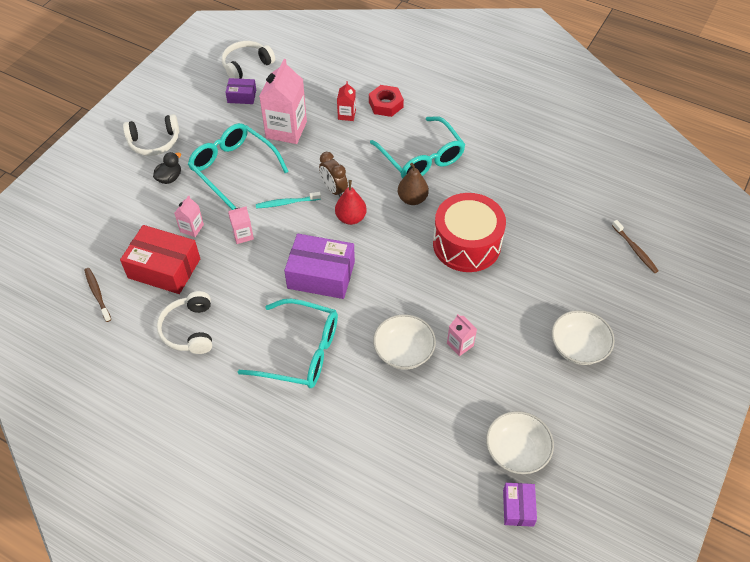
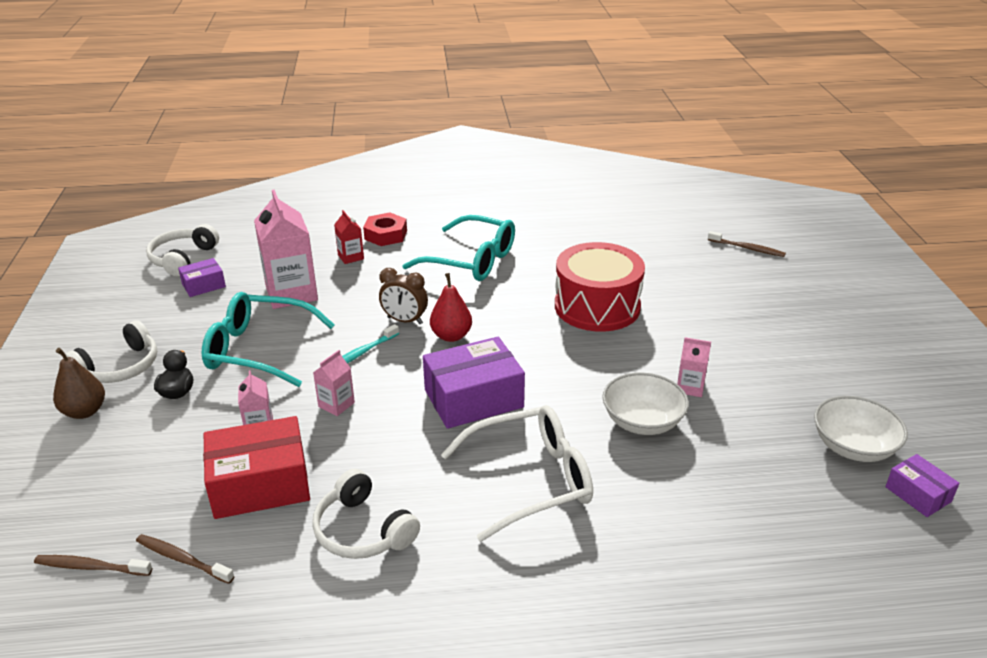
camera: 35 degrees left, 20 degrees down
(57, 273) = (91, 567): none -> brown toothbrush
(301, 352) = (531, 480): turquoise glasses -> white glasses
(412, 199) = (500, 294): brown pear -> brown pear (84, 411)
(578, 347) = (795, 337): white bowl -> none

